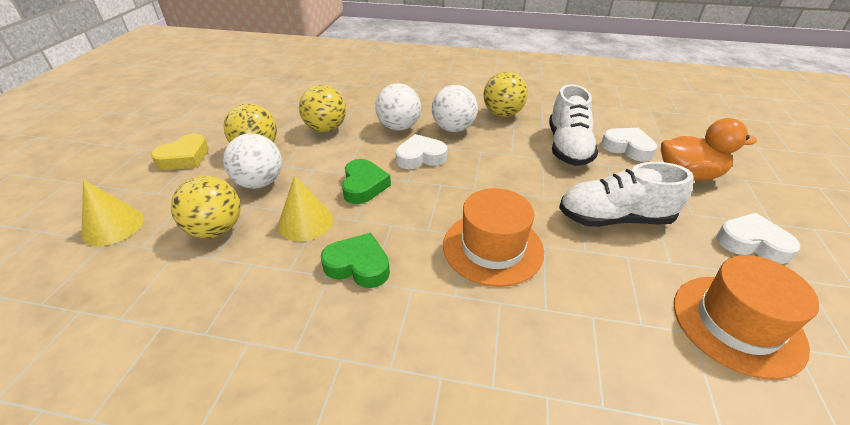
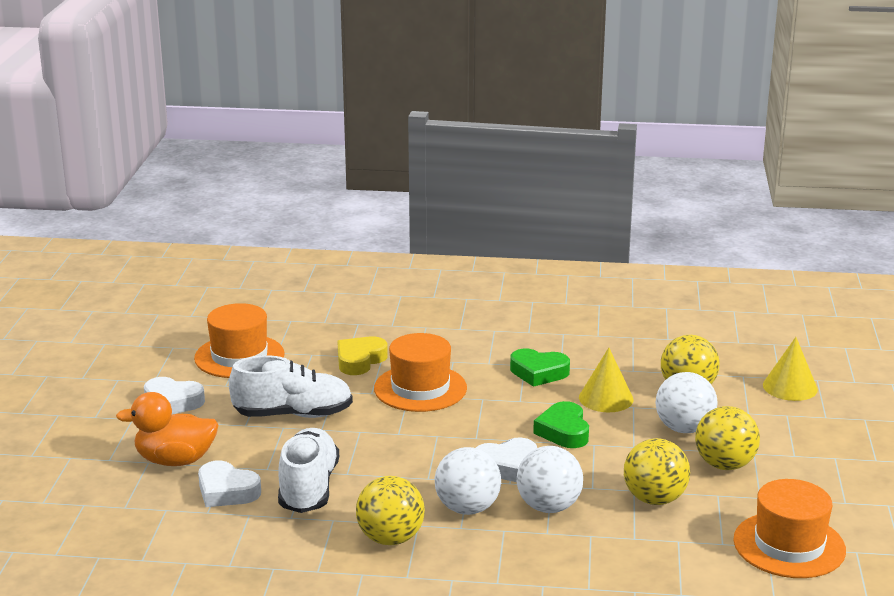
camera: 175 degrees right, 15 degrees down
(184, 158) = (805, 451): yellow heart -> yellow heart (360, 360)
(267, 101) = (789, 545): none -> orange hat

